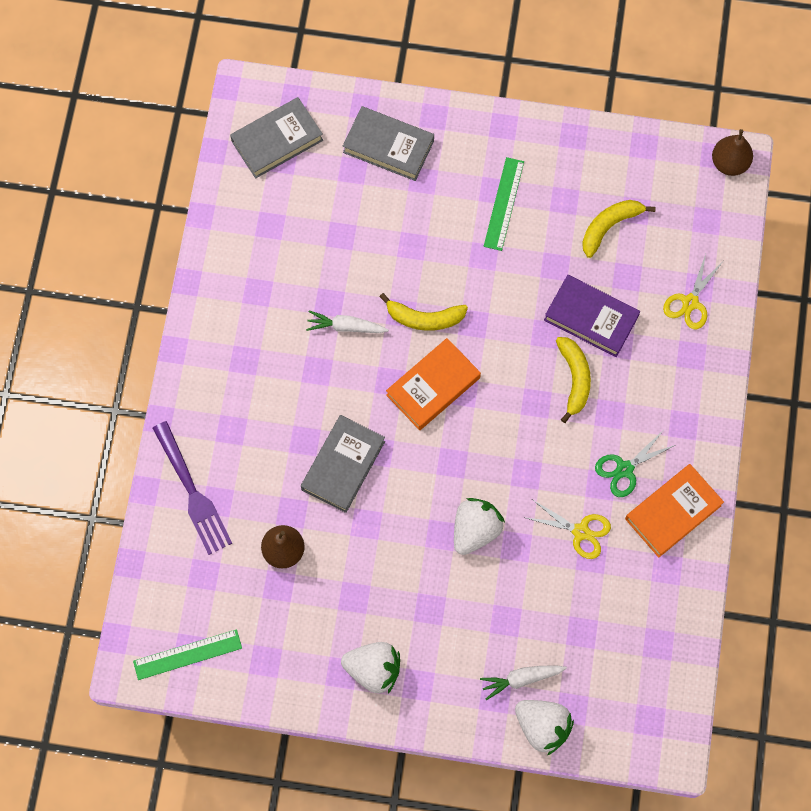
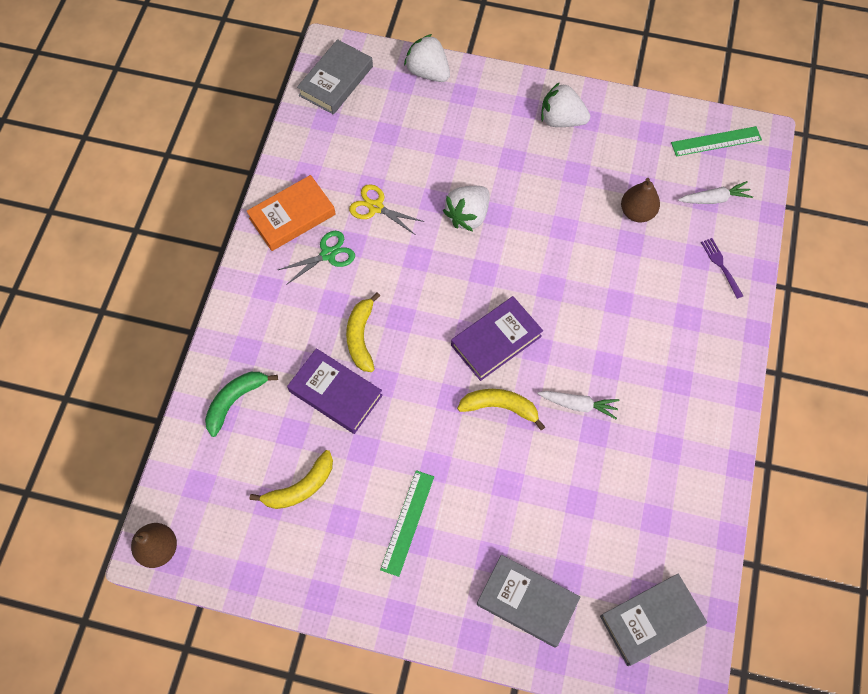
camera: 175 degrees left, 5 degrees down
(192, 492) = (721, 266): purple fork -> purple fork, size x0.53
(343, 465) = (583, 277): grey book -> grey book (336, 81)
(433, 386) = (496, 340): orange book -> purple book
(521, 679) = (441, 104): white carrot -> white carrot (714, 199)
(690, 302) = (235, 401): yellow scissors -> green banana

